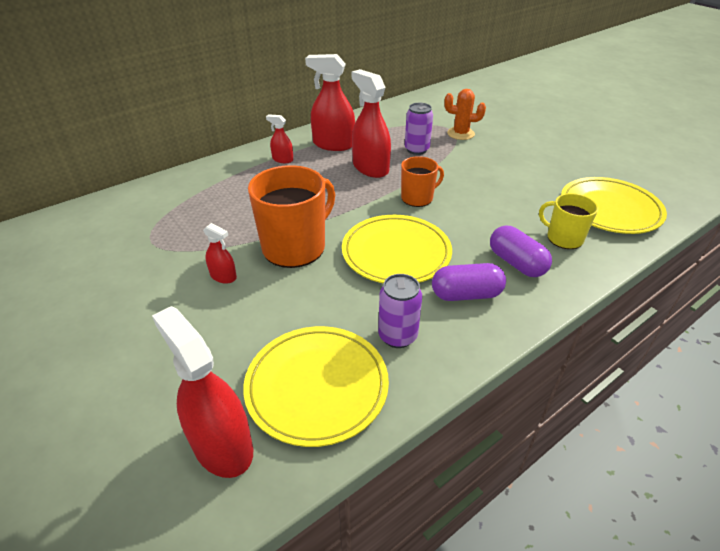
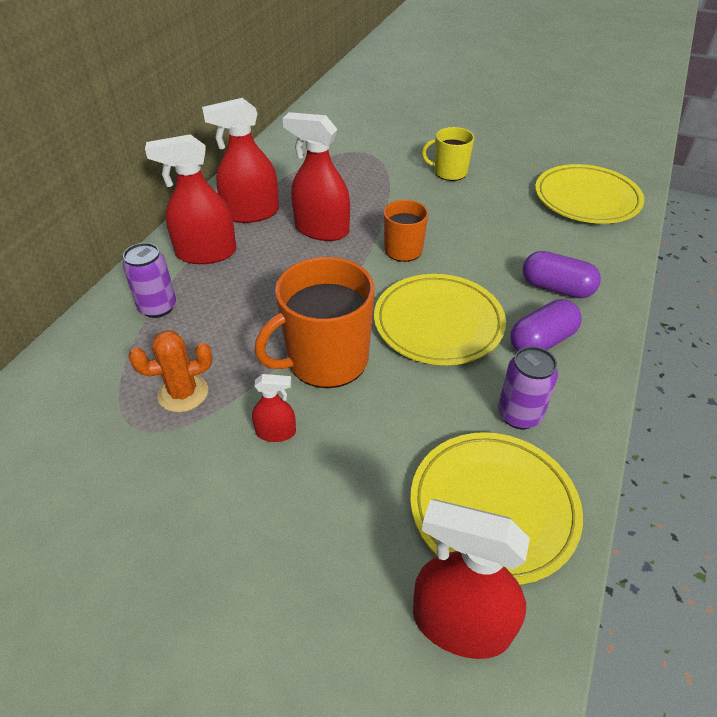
camera: 30 degrees left, 5 degrees up
(282, 159) = (206, 253): red spray bottle -> red spray bottle, size x1.96
(295, 247) = (325, 360): orange mug -> orange mug turned 135 degrees counterclockwise
(416, 149) = (352, 190): purple can -> purple can (158, 307)
(460, 134) = (381, 156): orange cactus -> orange cactus (183, 393)
(563, 238) = (574, 245): yellow mug -> yellow mug (449, 172)

